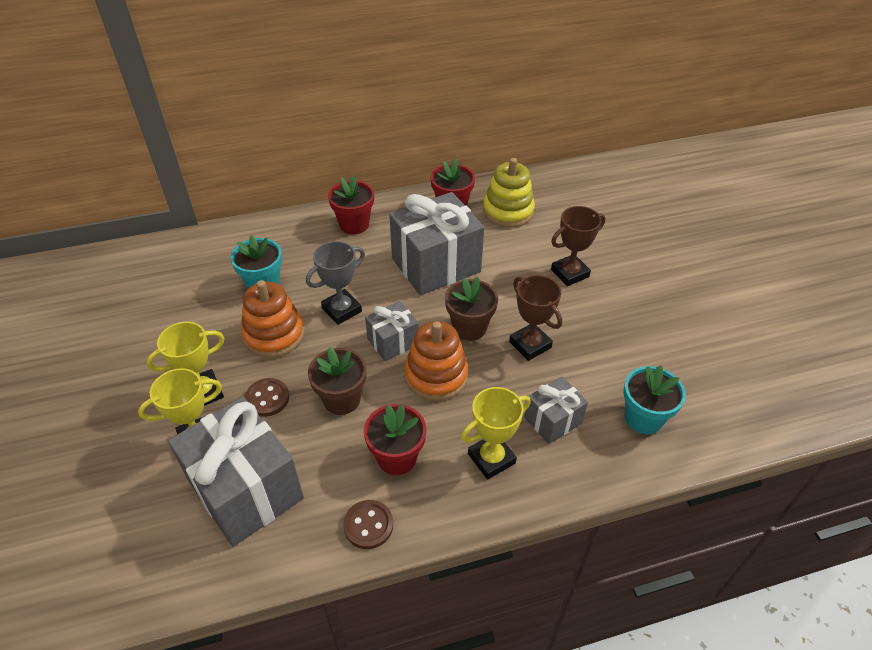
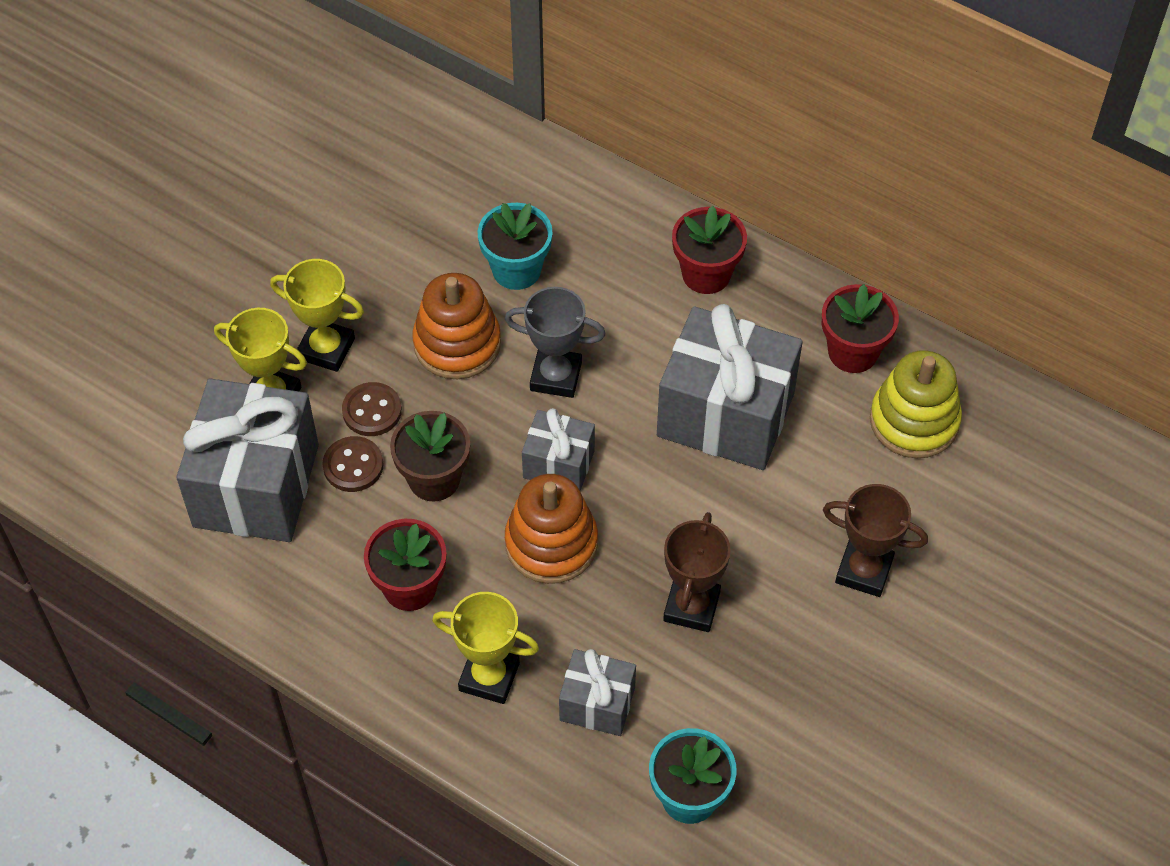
camera: 50 degrees right, 10 degrees up
(368, 525) = (311, 622): brown button -> brown button (353, 466)
(469, 328) = (656, 525): brown flower pot -> none

